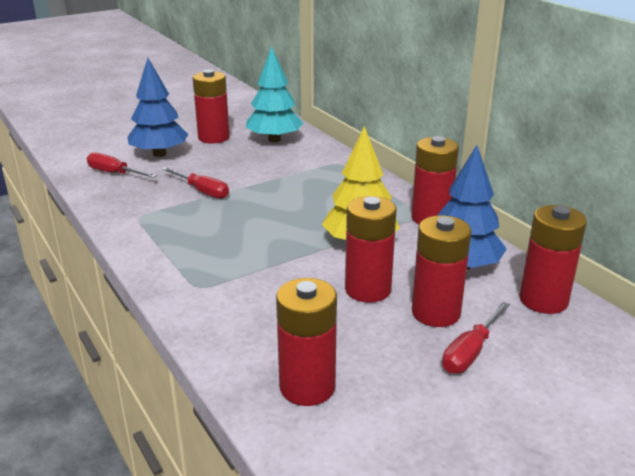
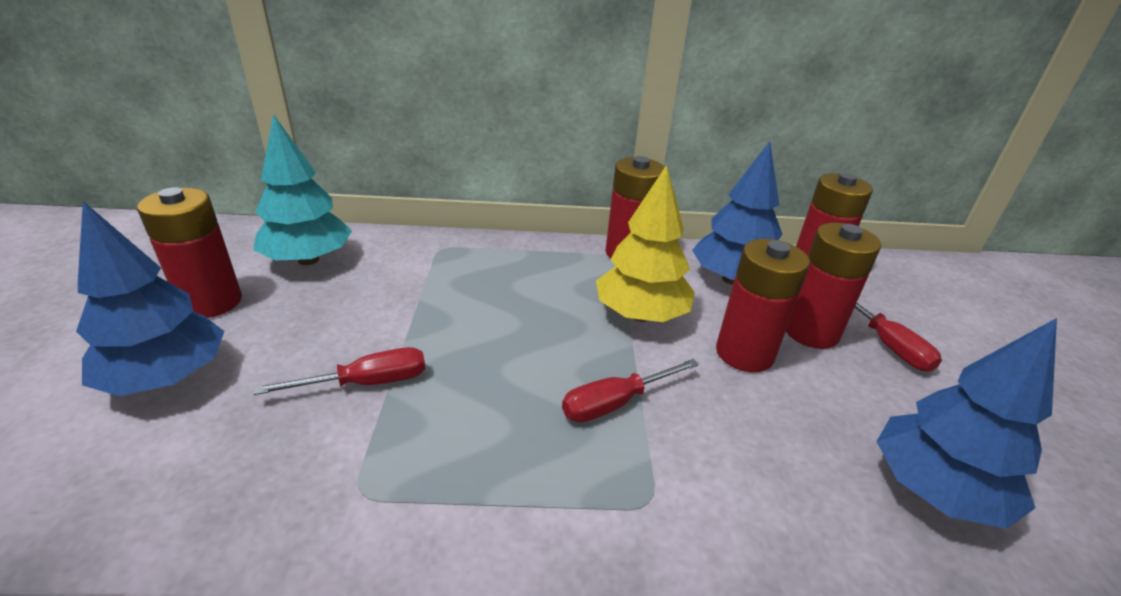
camera: 60 degrees left, 5 degrees up
(114, 173) = (145, 465): red screwdriver -> red screwdriver (615, 403)
(307, 387) = (934, 490): red battery -> blue tree

